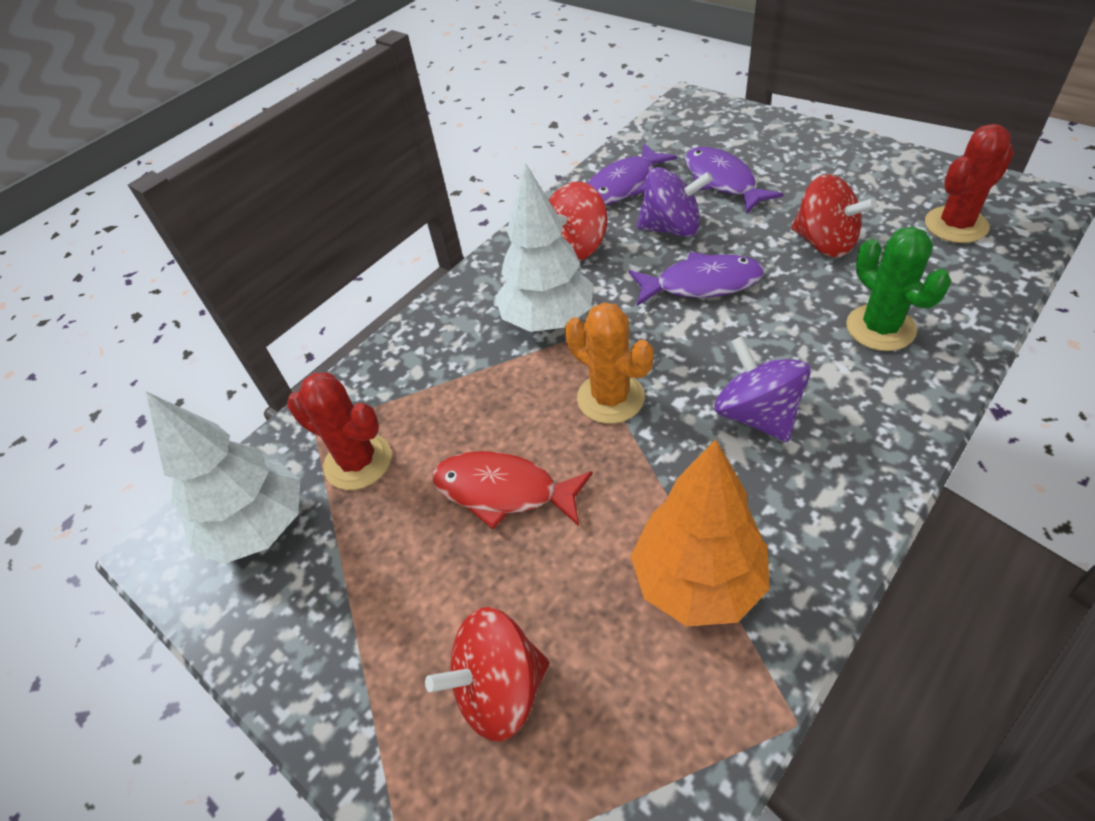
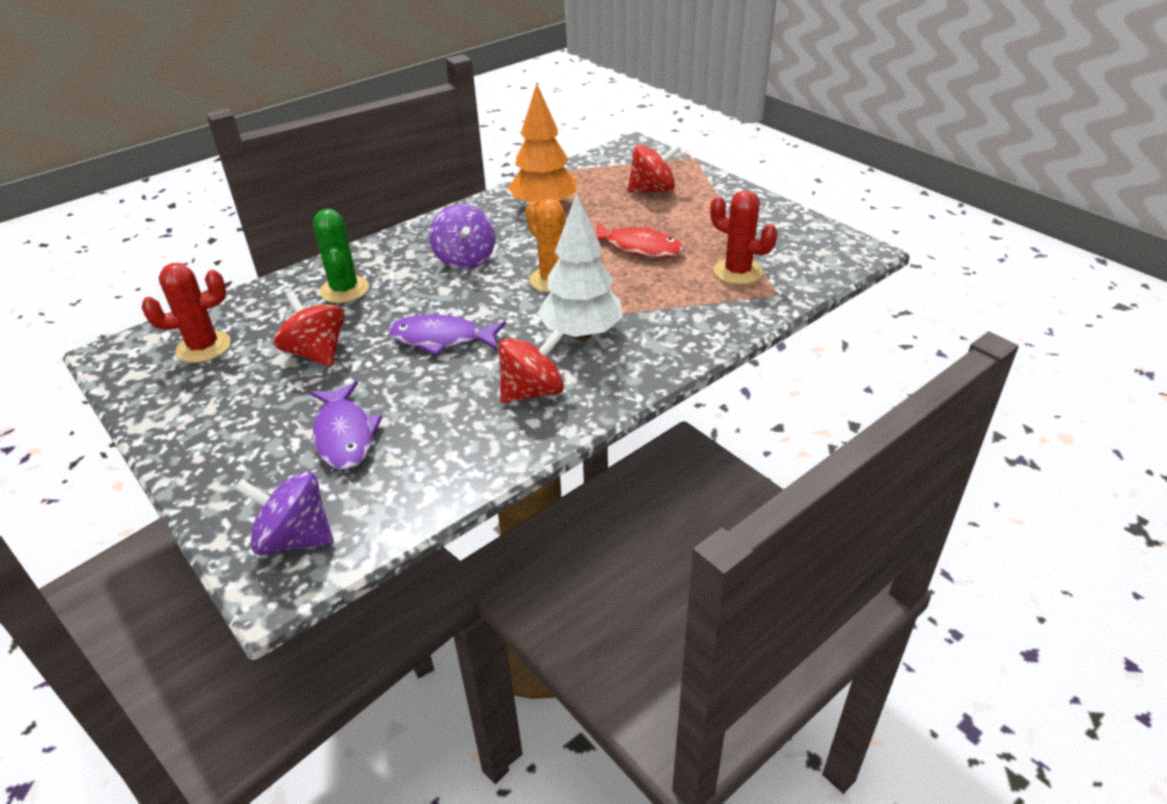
camera: 175 degrees left, 10 degrees down
(259, 528) = (799, 251): white tree -> none
(623, 185) = (449, 455): purple fish -> none
(671, 228) = (432, 393): purple spinning top -> purple spinning top (295, 538)

